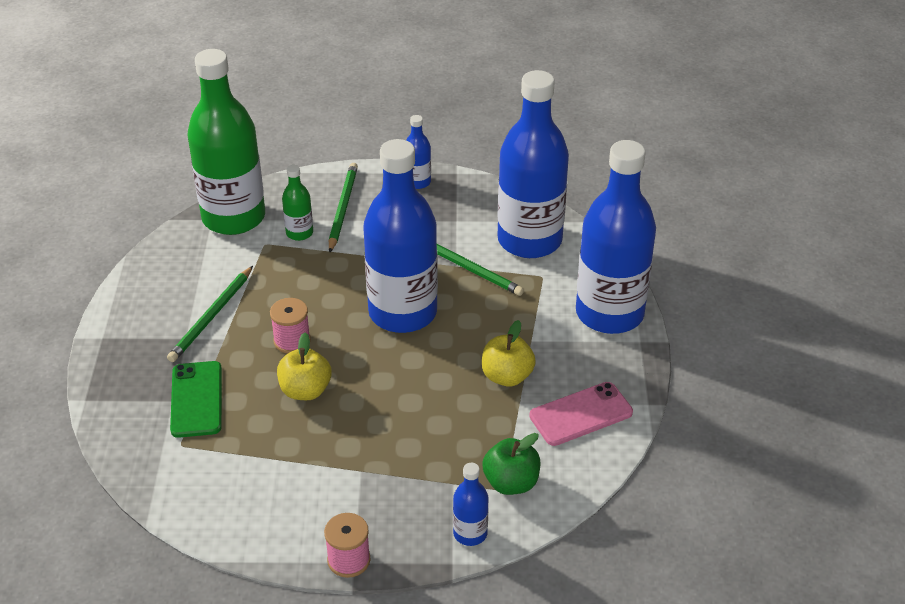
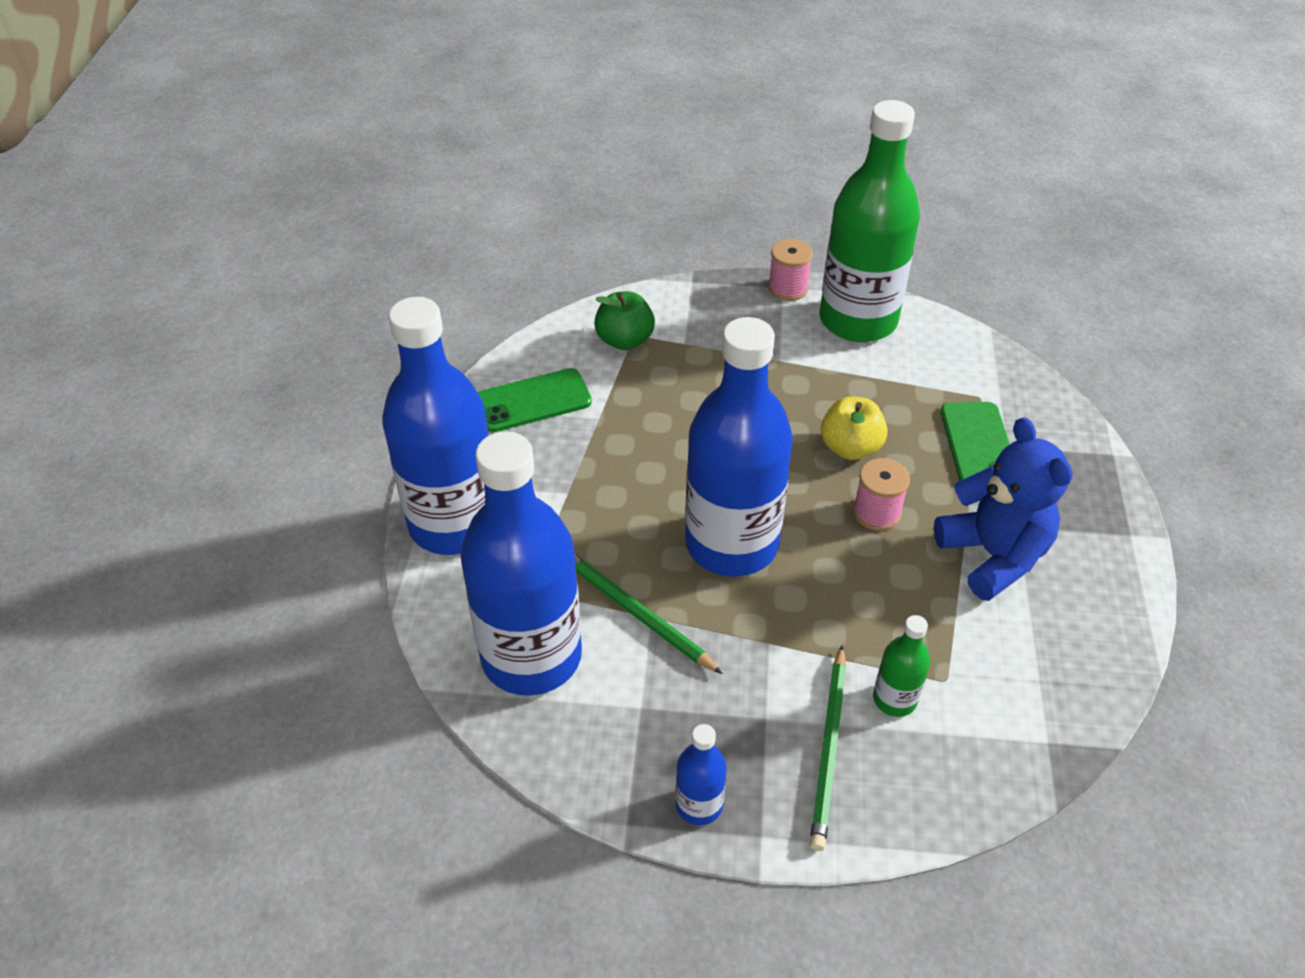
camera: 175 degrees left, 5 degrees up
(211, 316) = (993, 556): green pencil -> blue teddy bear
(233, 217) = (1011, 742): green bottle -> green bottle (858, 320)
(470, 533) = (672, 301): blue bottle -> none
(507, 376) = (607, 449): yellow apple -> none
(581, 414) = (533, 401): pink phone -> green phone

